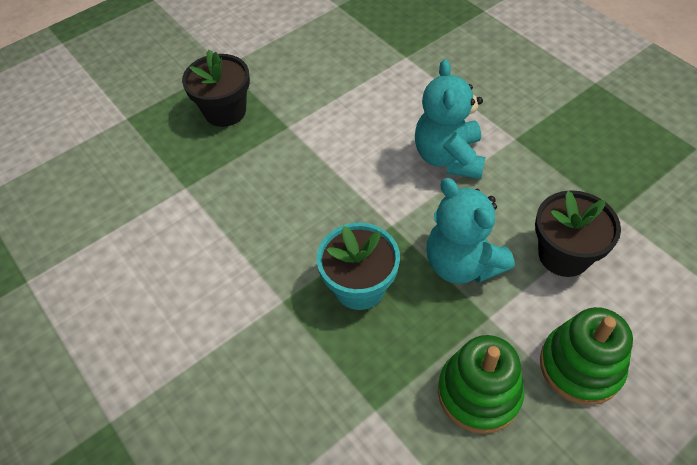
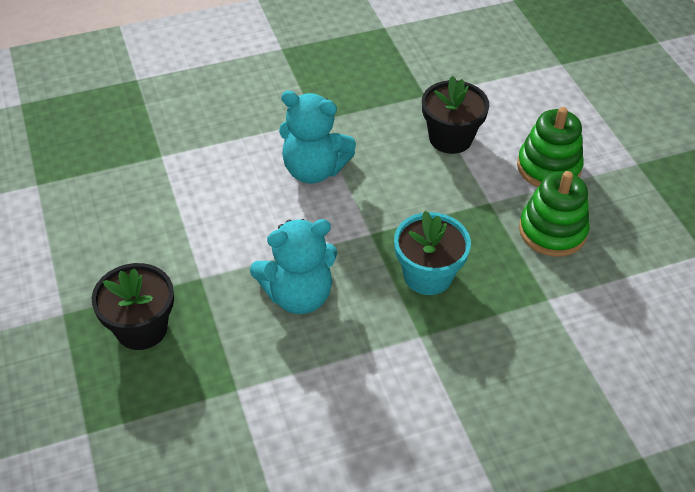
camera: 75 degrees left, 5 degrees down
(462, 263) = (433, 200): turquoise teddy bear -> turquoise teddy bear (298, 295)

